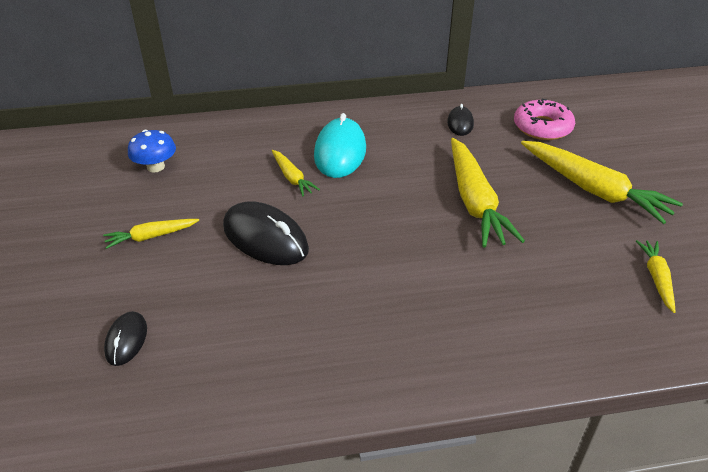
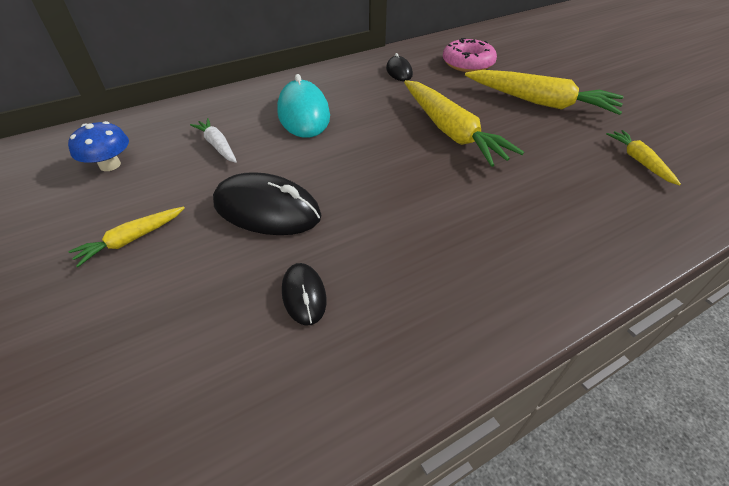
camera: 20 degrees left, 5 degrees up
(126, 340) = (144, 375): black mouse -> black mouse (304, 295)
(249, 168) = (217, 145): none -> white carrot
(292, 178) = (267, 146): yellow carrot -> none

